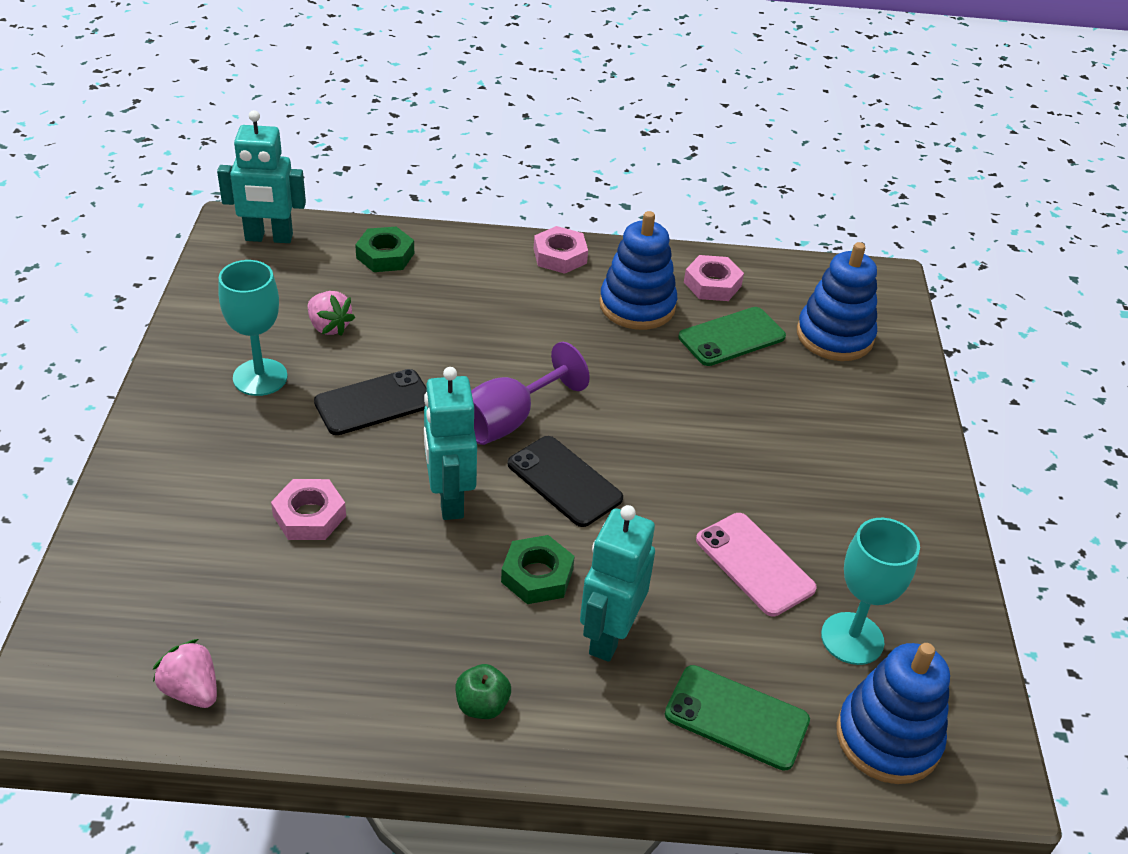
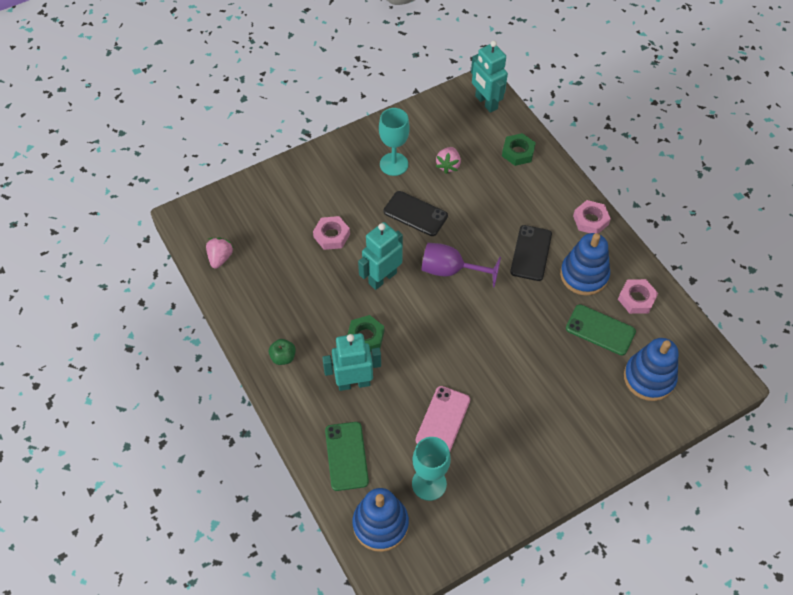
camera: 60 degrees right, 15 degrees up
(564, 481) = (430, 315): black phone -> black phone (531, 253)

